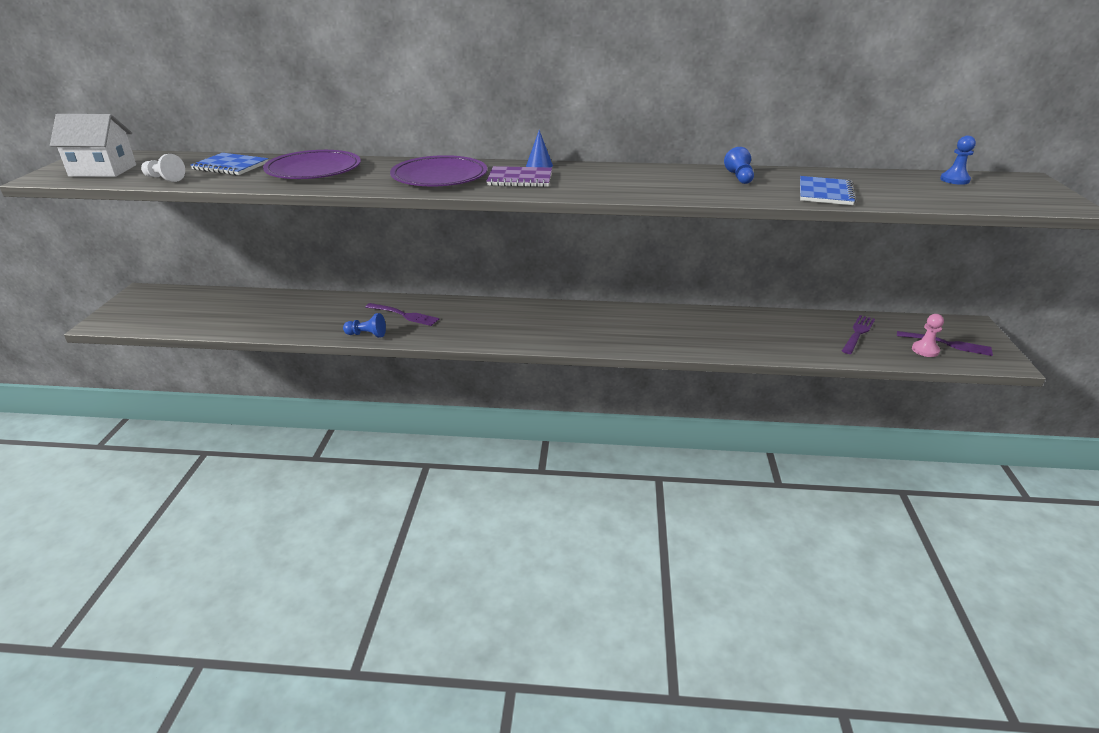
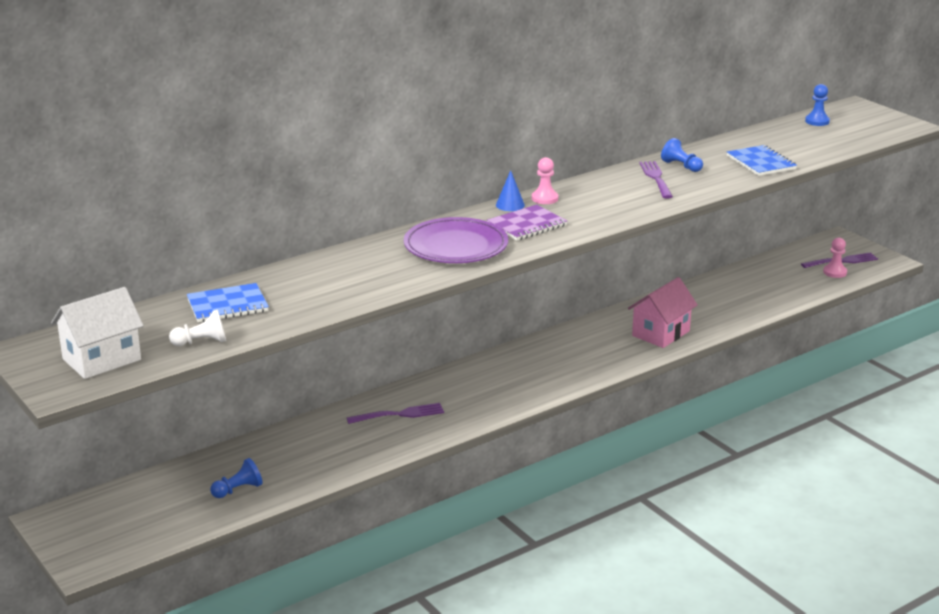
camera: 40 degrees left, 5 degrees down
(313, 170) = (324, 280): purple plate -> none
(367, 335) = (401, 446): blue pawn -> blue pawn (238, 490)
(574, 168) = (544, 198): none -> pink pawn
(678, 337) = (661, 333): none -> pink house
(858, 333) = (777, 276): purple fork -> purple fork (656, 178)

